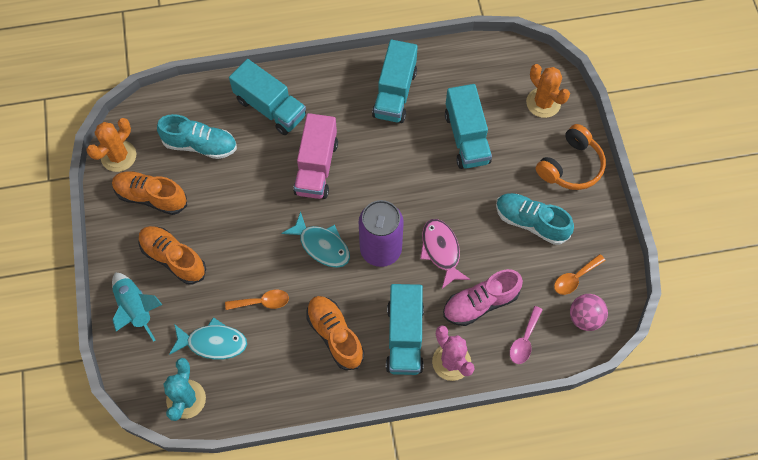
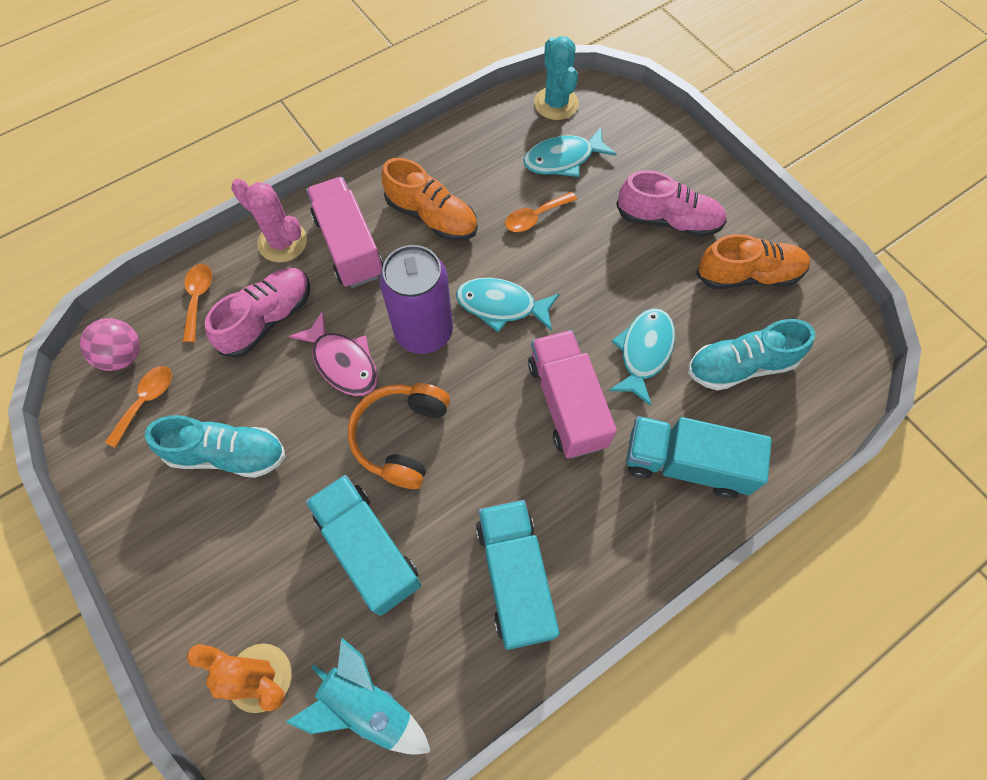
camera: 155 degrees right, 0 degrees up
(118, 156) = (829, 306): orange cactus -> none
(136, 308) = (668, 157): turquoise rocket -> turquoise rocket (368, 705)
(173, 258) = (668, 220): orange shoe -> pink shoe
(251, 177) = (644, 352): none -> turquoise fish
(404, 337) = (349, 246): turquoise truck -> pink truck
(524, 340) = (198, 298): pink spoon -> orange spoon
(570, 166) = (186, 574): orange headphones -> orange headphones (401, 437)

